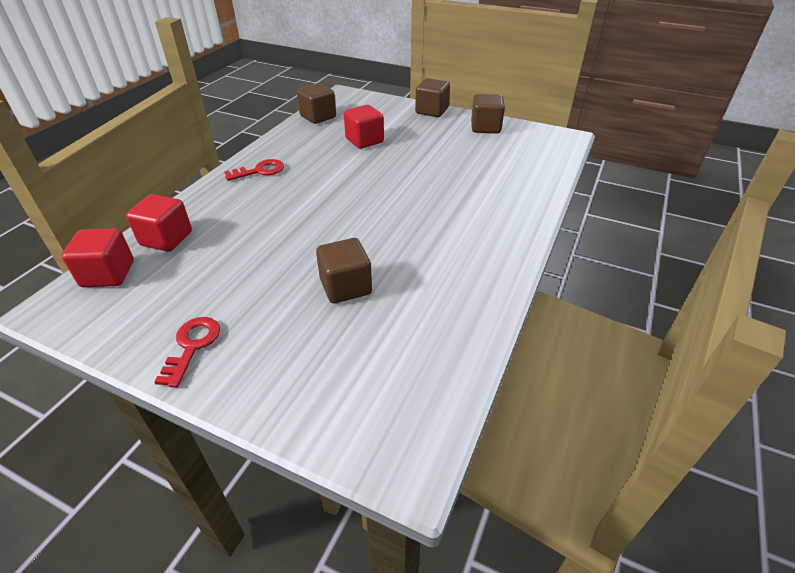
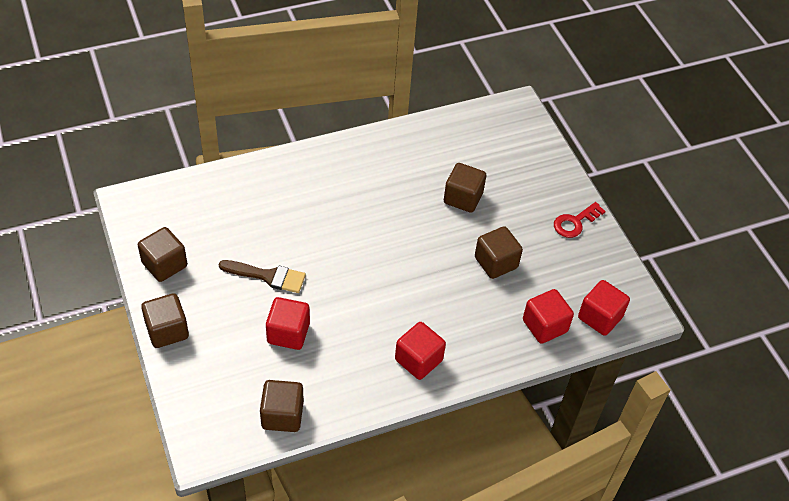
camera: 140 degrees left, 10 degrees up
(255, 255) = (496, 262): none -> brown cube
(260, 171) = (418, 360): red key -> red cube
(420, 153) = (268, 276): none -> brown brush

